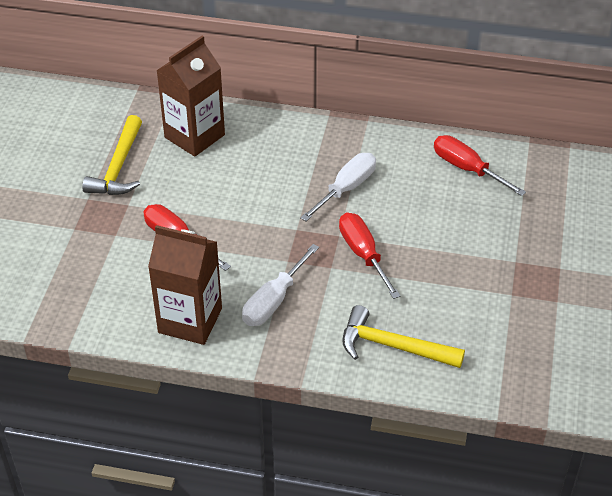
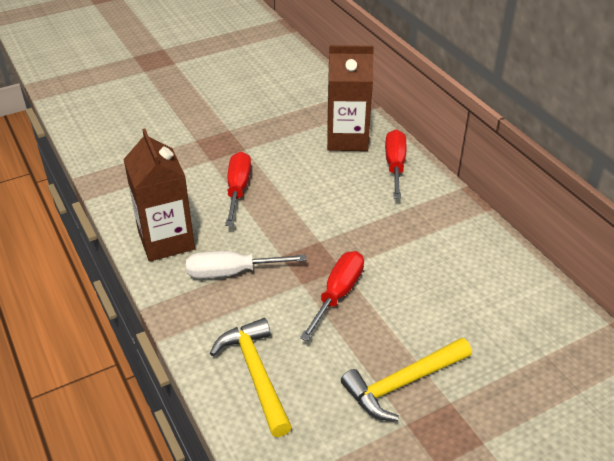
camera: 50 degrees right, 5 degrees down
(118, 167) = (274, 125): yellow hammer -> yellow hammer (402, 384)
(346, 188) = (396, 242): white screwdriver -> none
(467, 169) = (517, 301): red screwdriver -> red screwdriver (395, 165)

